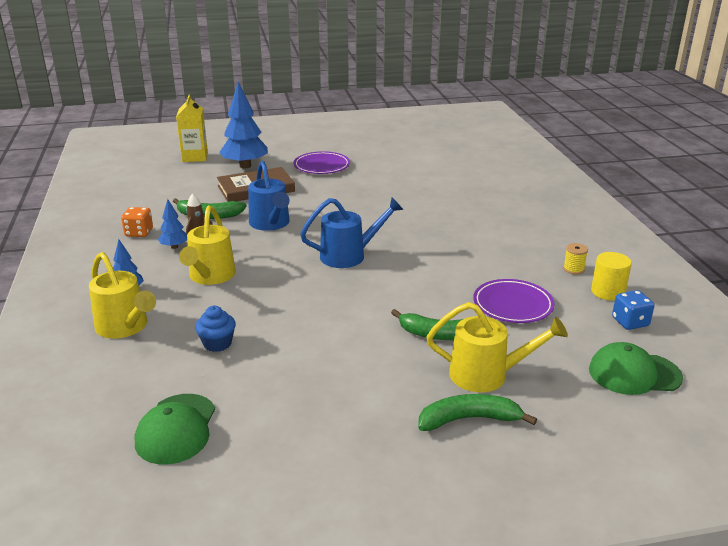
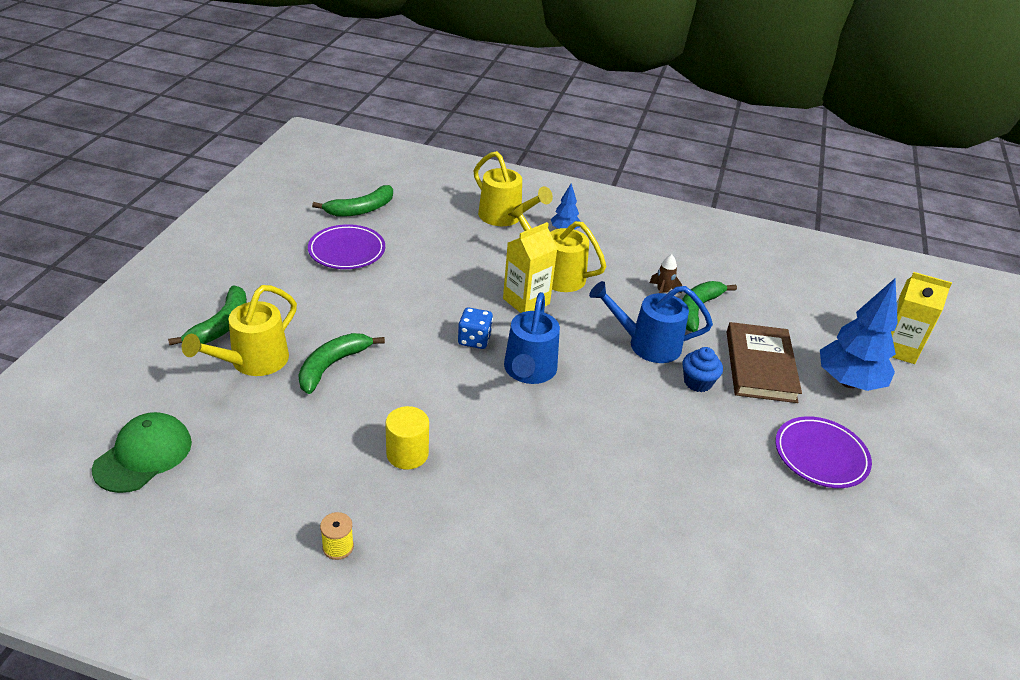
camera: 115 degrees right, 10 degrees up
(125, 327) = (505, 217): yellow watering can -> yellow watering can turned 120 degrees counterclockwise
(139, 233) = (679, 259): orange dice -> none
(174, 247) = (633, 271): blue tree -> none
(176, 429) = (361, 209): green cap -> green banana
(217, 343) = (442, 249): blue cupcake -> blue cupcake (697, 382)
(264, 278) = (526, 301): none -> yellow carton
(513, 305) = (326, 441): purple plate -> purple plate (347, 251)
(608, 292) = (266, 543): yellow cylinder -> yellow cylinder (407, 454)
(630, 322) = (202, 516): blue dice -> blue dice (474, 340)

